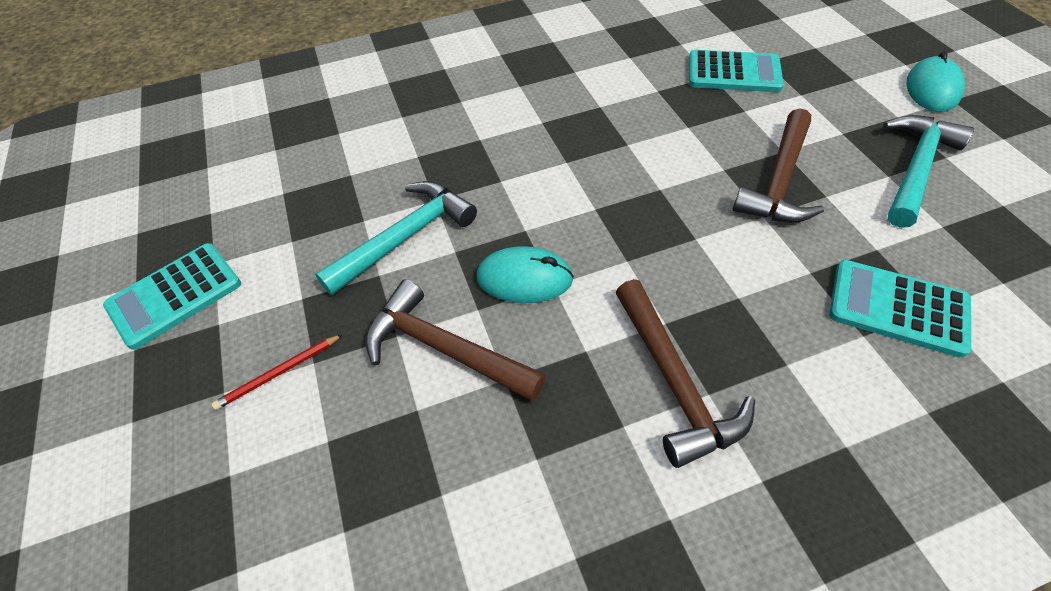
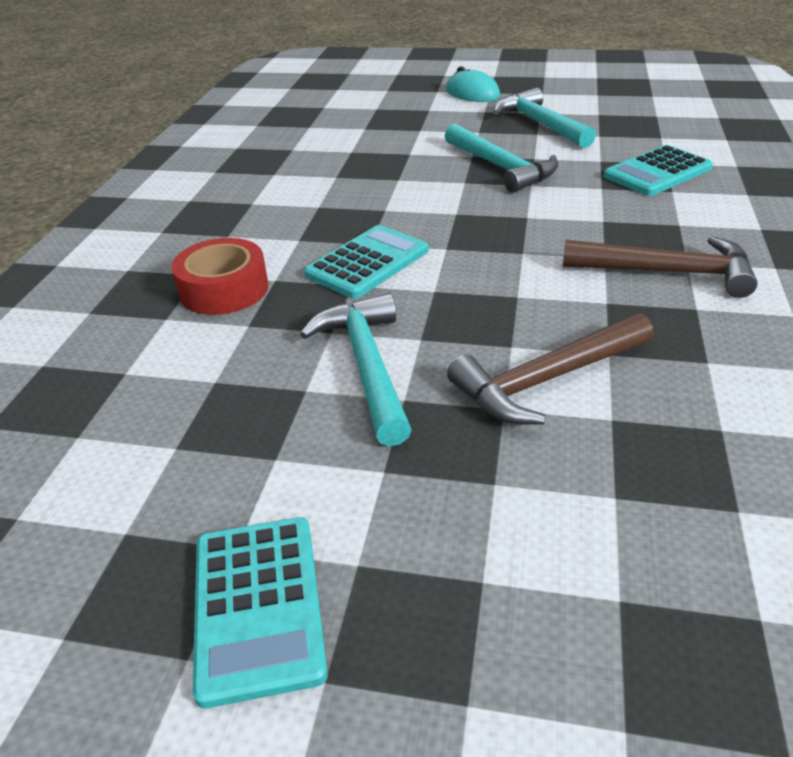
camera: 60 degrees left, 15 degrees down
(278, 373) = (489, 518): red pencil -> none
(450, 122) = (224, 289): none -> red tape
(524, 278) = (496, 308): turquoise mouse -> none
(734, 73) = (361, 142): turquoise calculator -> turquoise calculator (368, 263)
(779, 181) = (501, 167): brown hammer -> turquoise hammer

